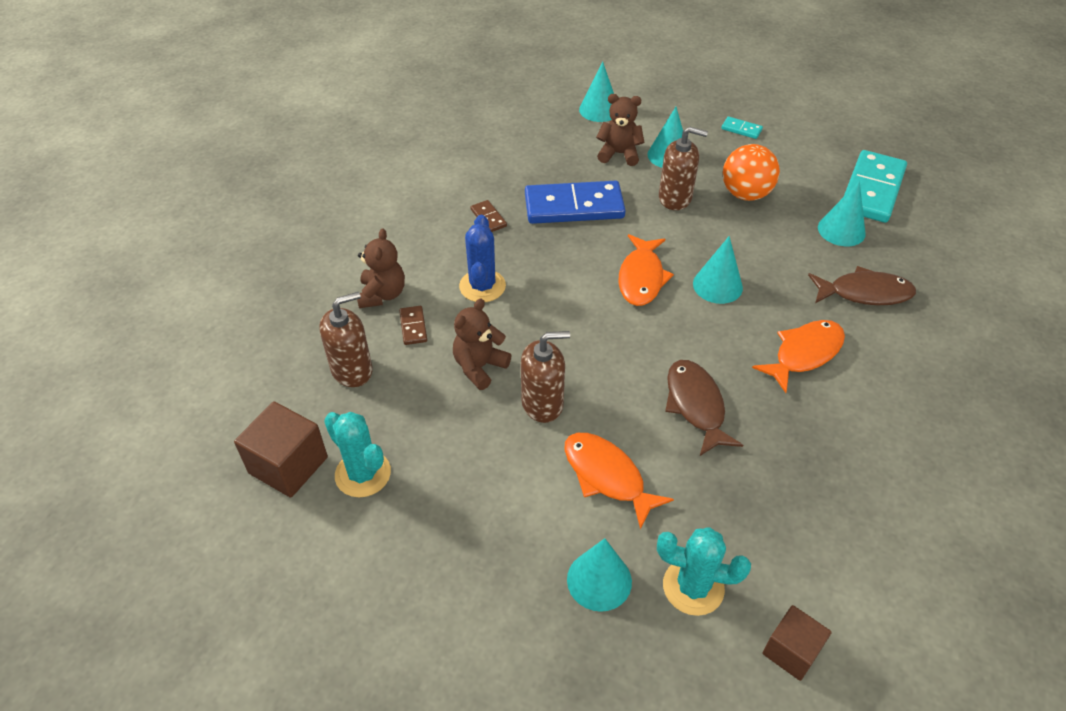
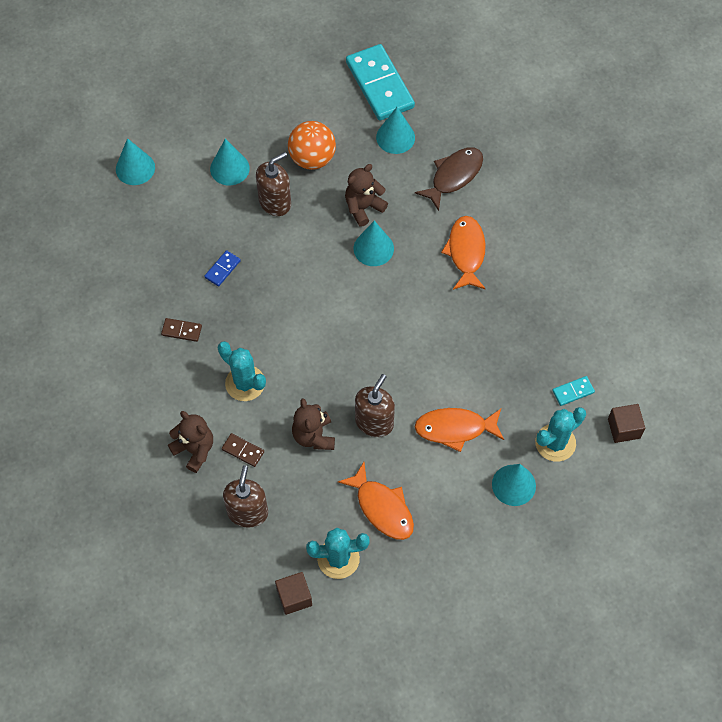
camera: 50 degrees left, 15 degrees up
(288, 465) = (294, 597): brown cube -> brown cube, size x0.65
(482, 286) = (245, 383): blue cactus -> turquoise cactus
(574, 206) = (222, 269): blue domino -> blue domino, size x0.43
(619, 154) = (197, 197): brown teddy bear -> brown teddy bear (363, 207)
(641, 278) = (327, 285): orange fish -> orange fish (382, 508)
(695, 405) = (449, 342): brown fish -> none
(741, 129) = (248, 101): turquoise domino -> turquoise domino (573, 391)

